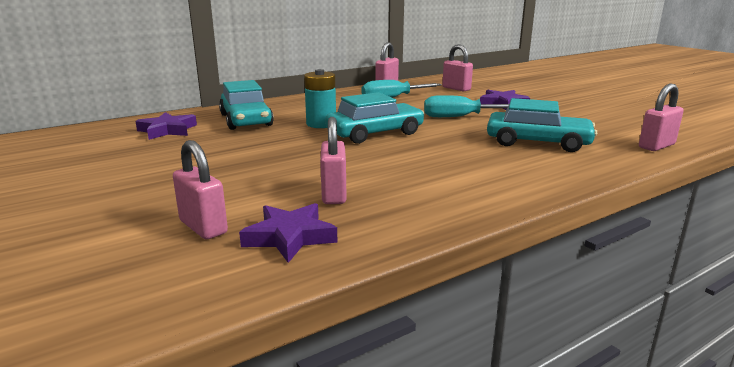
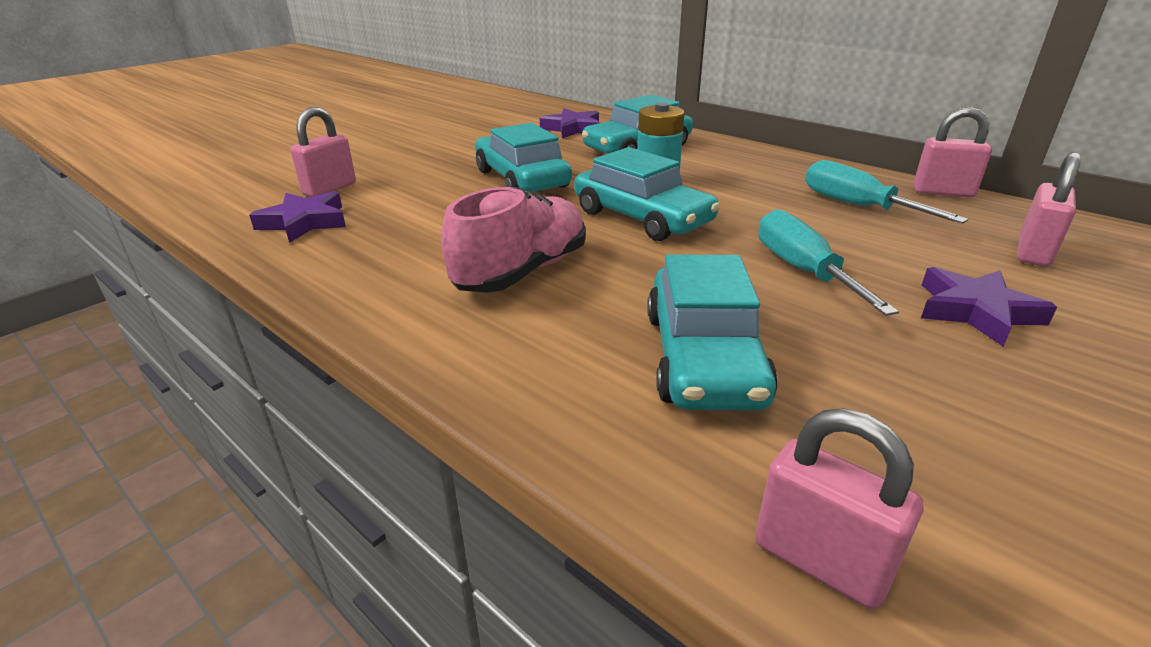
camera: 75 degrees right, 10 degrees up
(271, 154) = (522, 179): none -> turquoise car
(334, 194) = (408, 225): pink padlock -> none
(437, 166) = (522, 271): none -> pink shoe

